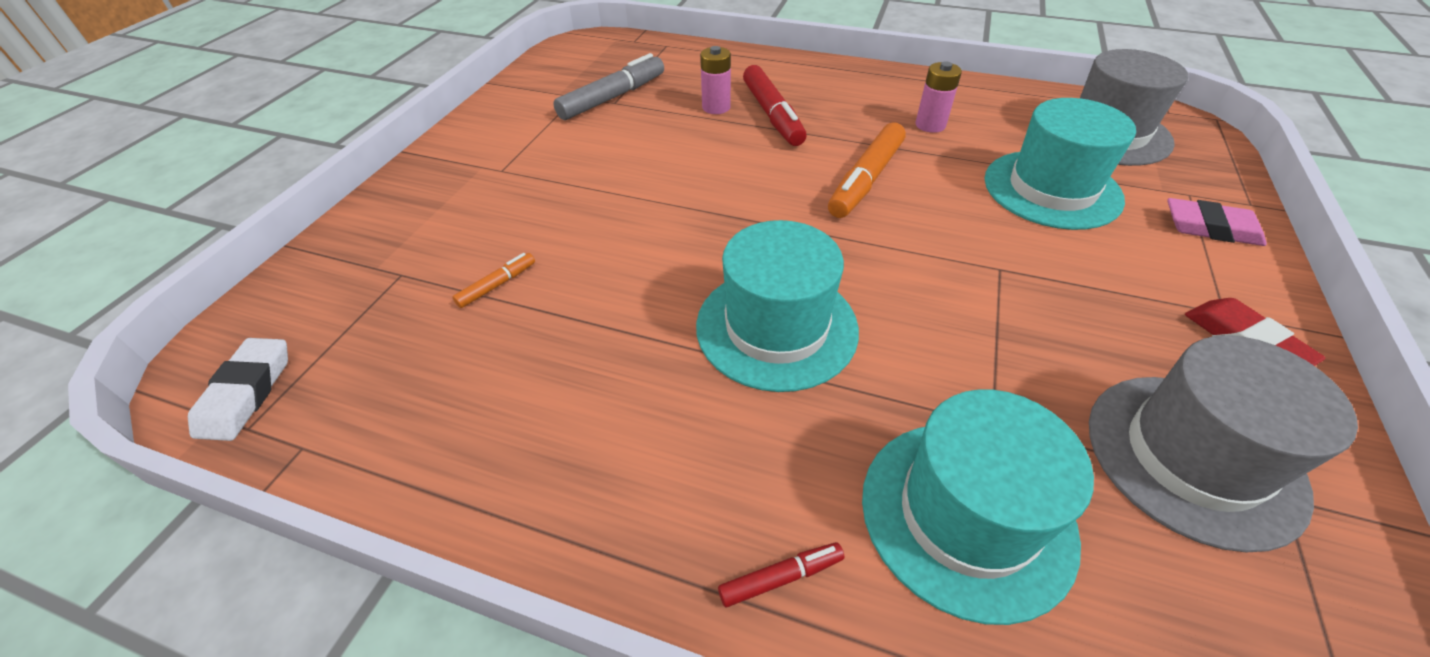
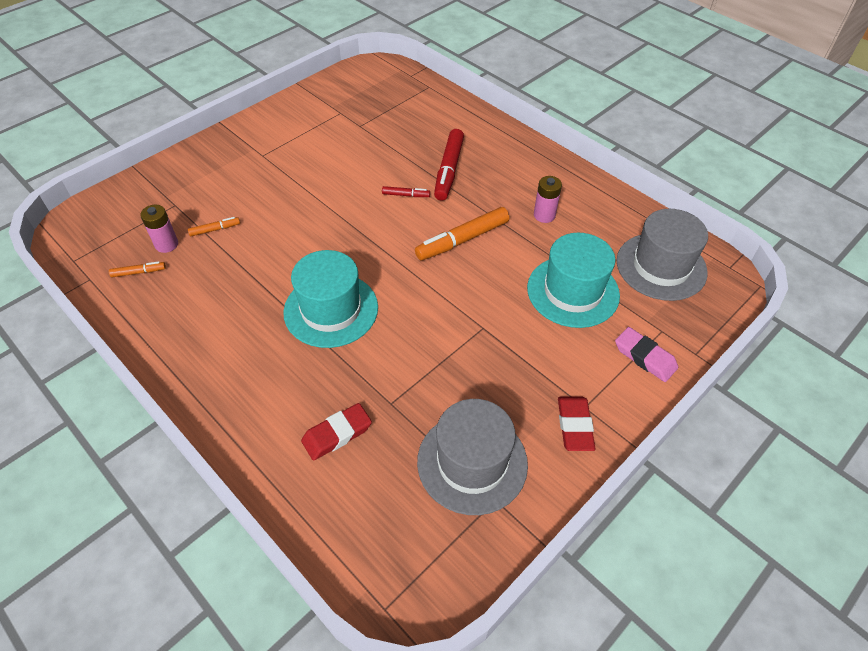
camera: 25 degrees right, 5 degrees up
(246, 393) = (80, 243): white eraser -> none
(399, 398) = (138, 272): none -> orange marker
(612, 97) = (361, 121): grey marker -> none
(716, 107) = (418, 152): pink battery -> pink battery (166, 244)
(780, 577) = (237, 419): red marker -> red marker (405, 195)
(966, 515) = (337, 434): turquoise hat -> red eraser

